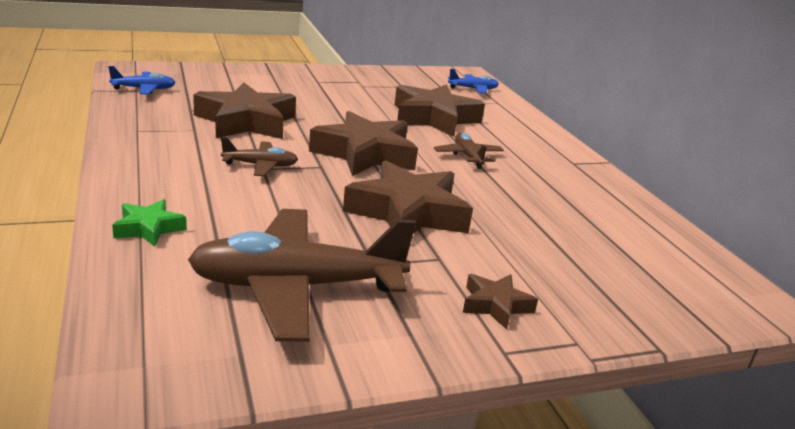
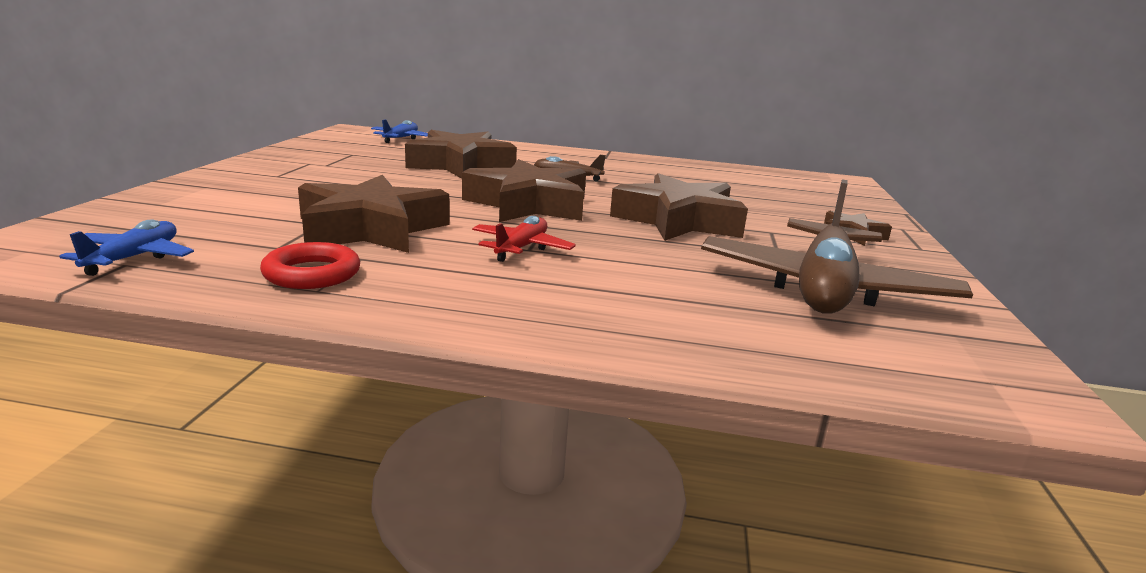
camera: 60 degrees left, 5 degrees down
(149, 228) = (670, 332): green star -> none
(158, 124) = (312, 274): none -> red ring
(260, 166) = (521, 248): brown plane -> red plane

